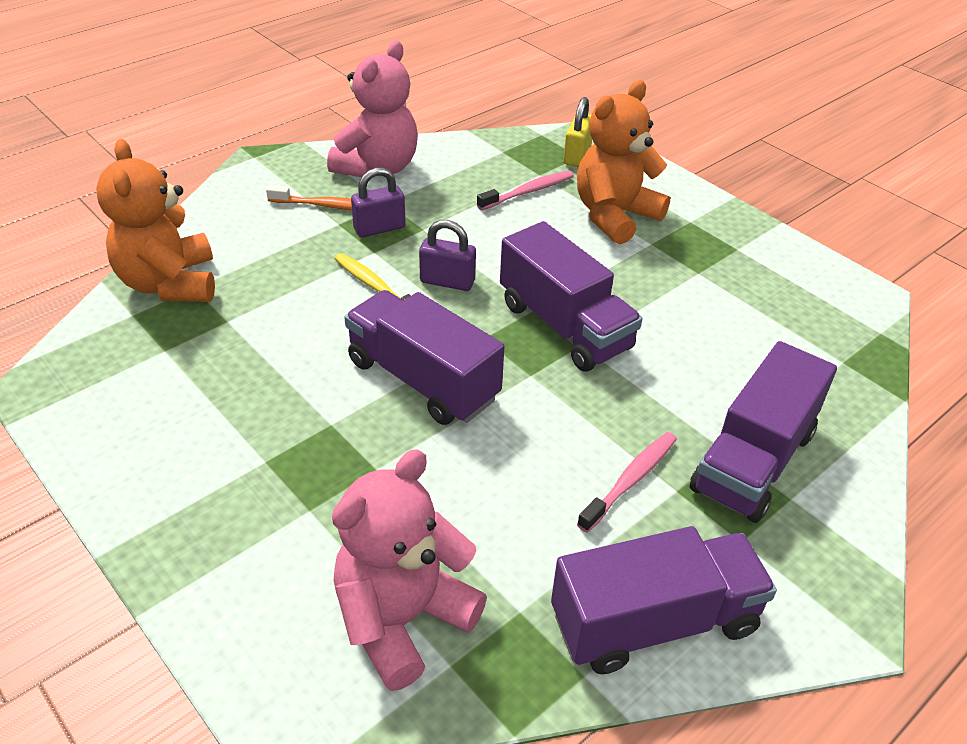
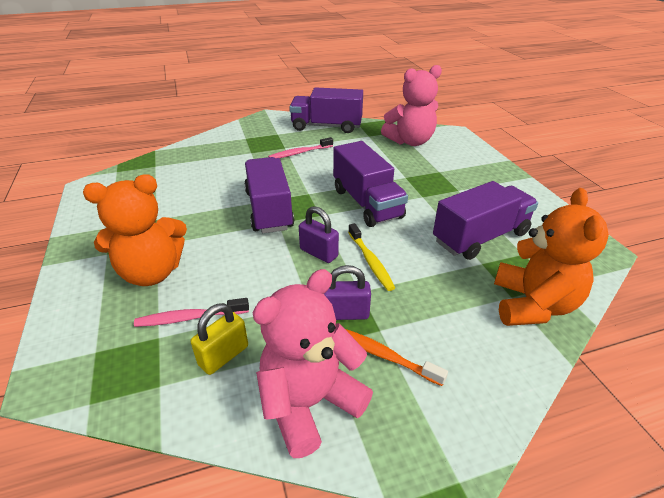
camera: 155 degrees left, 5 degrees down
(577, 156) = (96, 352): yellow padlock -> yellow padlock (224, 356)
(753, 461) = (245, 148): purple truck -> purple truck (480, 237)

